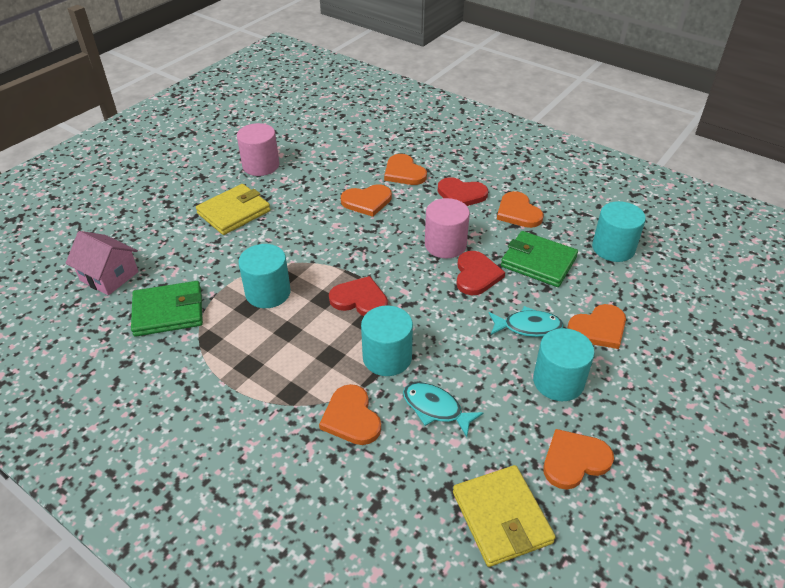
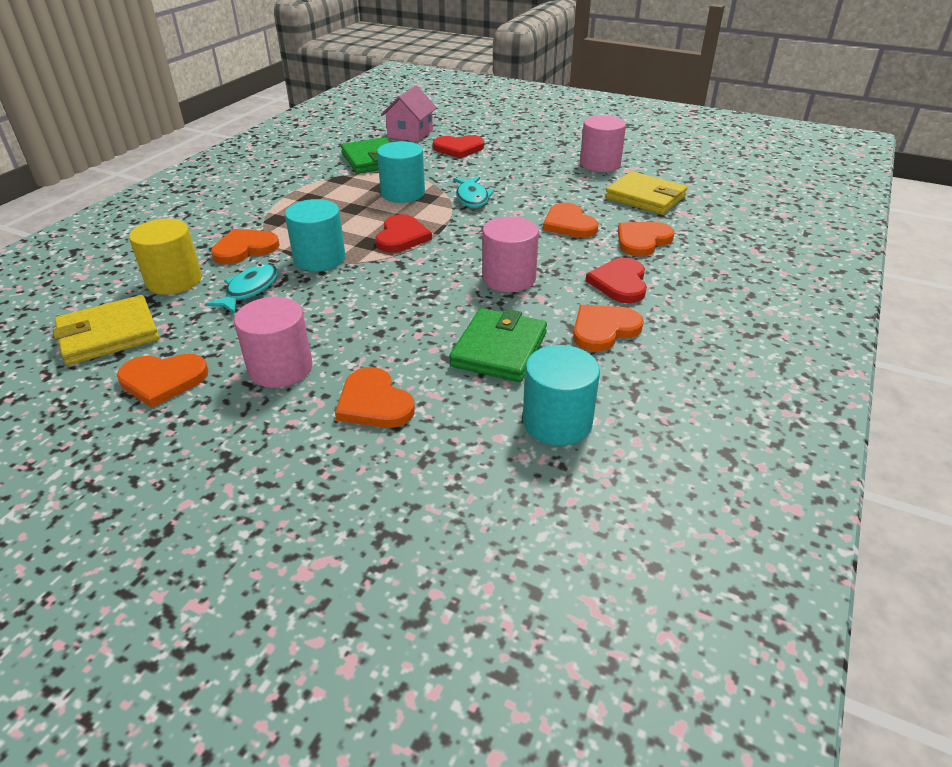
camera: 80 degrees right, 5 degrees down
(234, 212) = (515, 163): yellow wallet -> yellow wallet (645, 197)
(405, 474) = (174, 280): none -> yellow cylinder
(476, 275) = (458, 303): red heart -> red heart (458, 148)
(528, 327) = (371, 344): turquoise fish -> turquoise fish (472, 198)
(558, 381) = (280, 368): turquoise cylinder -> pink cylinder
(574, 460) = (163, 380): orange heart -> orange heart turned 120 degrees clockwise

